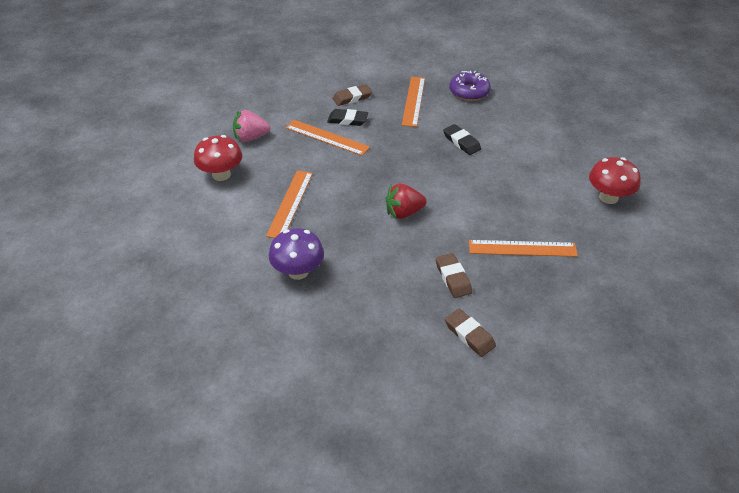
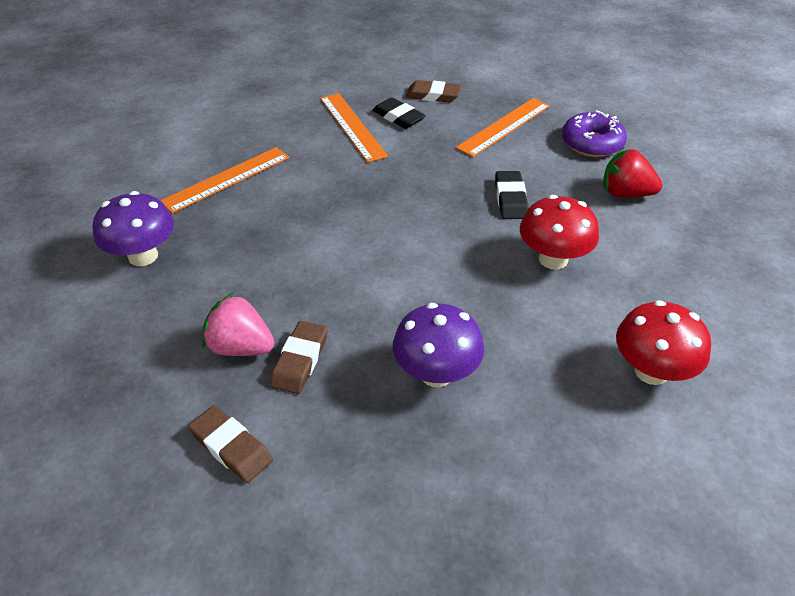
camera: 35 degrees right, 0 degrees up
(221, 175) = (198, 119): red mushroom -> red mushroom (553, 259)
(251, 138) = (273, 94): pink strawberry -> pink strawberry (241, 347)
(403, 213) = (336, 249): red strawberry -> red strawberry (625, 193)
(469, 335) = (231, 447): brown eraser -> brown eraser turned 45 degrees counterclockwise
(522, 248) = (436, 373): orange ruler -> purple mushroom

